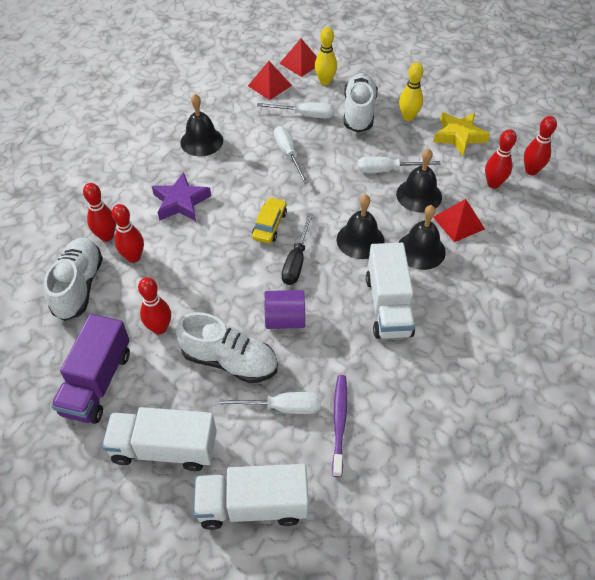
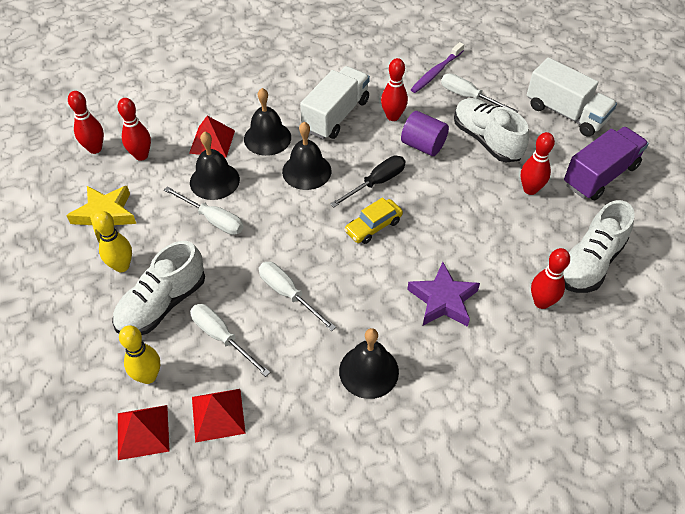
camera: 145 degrees left, 0 degrees up
(133, 257) = (523, 264): red bowling pin -> red bowling pin (393, 116)
(253, 505) = (522, 62): white truck -> none
(288, 154) = (288, 294): white screwdriver -> white screwdriver turned 120 degrees clockwise

